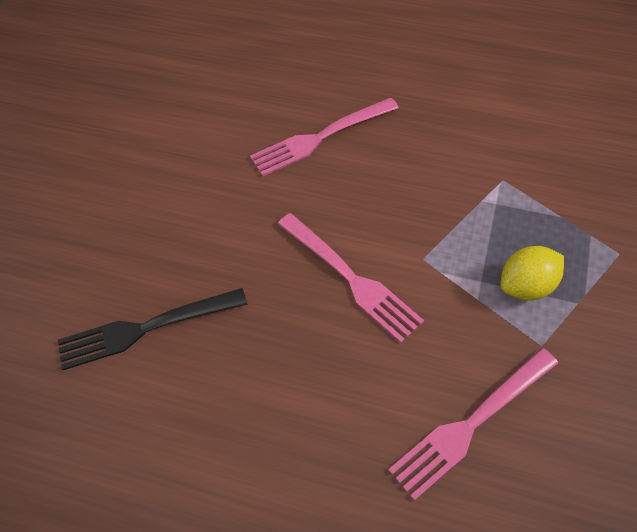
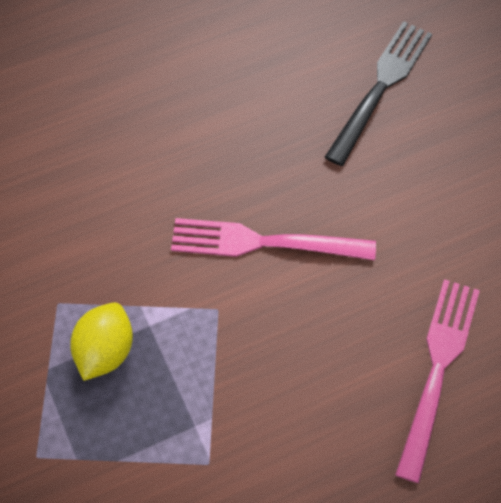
camera: 135 degrees right, 5 degrees up
(471, 424) = (74, 199): pink fork -> none

